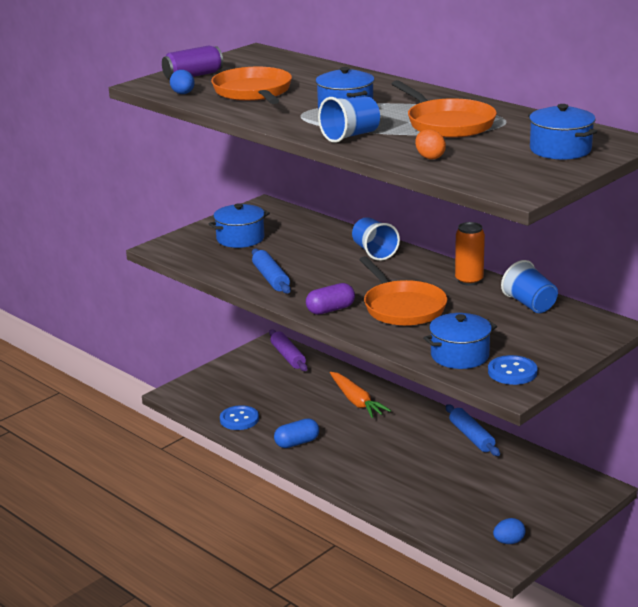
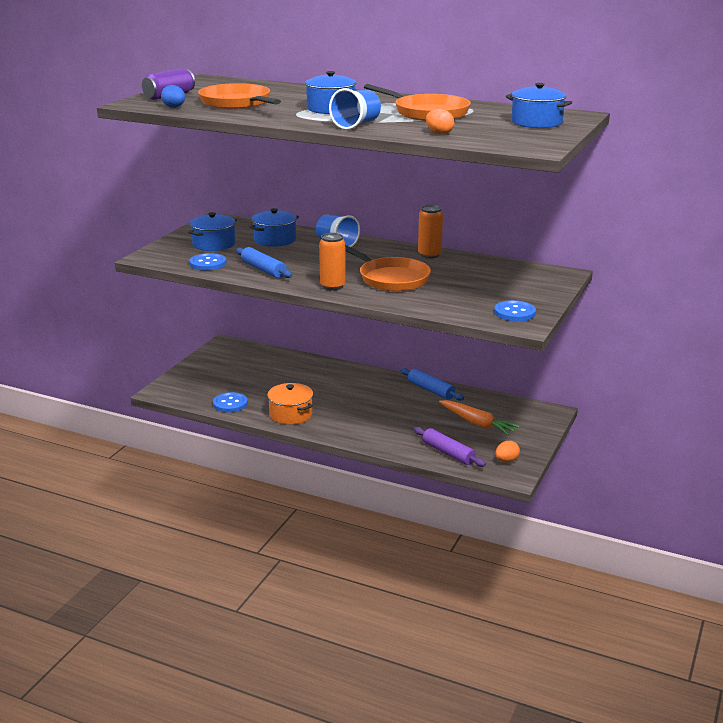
camera: 20 degrees left, 0 degrees up
(218, 263) = (208, 263): none -> blue button
(288, 356) = (244, 351): purple rolling pin -> purple rolling pin (448, 453)
(297, 443) = (291, 414): blue capsule -> orange pot
(330, 310) = (332, 286): purple capsule -> orange can
(356, 401) = (322, 377): orange carrot -> orange carrot (477, 423)
(459, 355) = (464, 306): blue pot -> blue pot (275, 240)
(508, 542) = (506, 461): blue egg -> orange egg
(529, 304) = (490, 266): blue cup -> none

